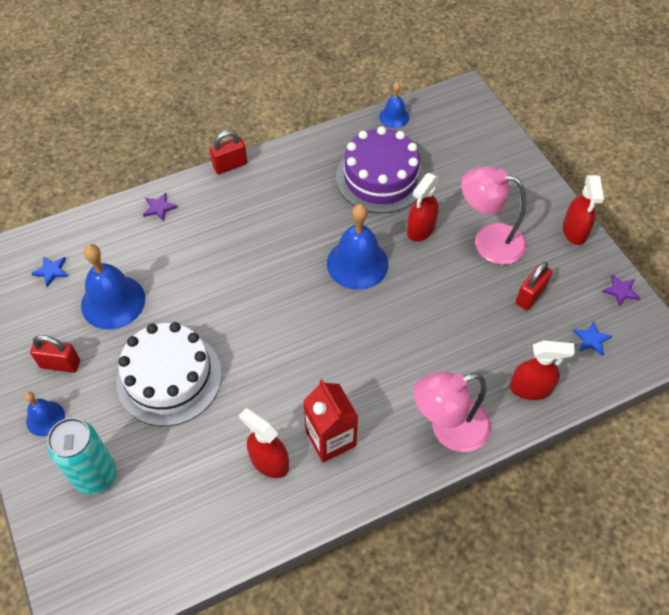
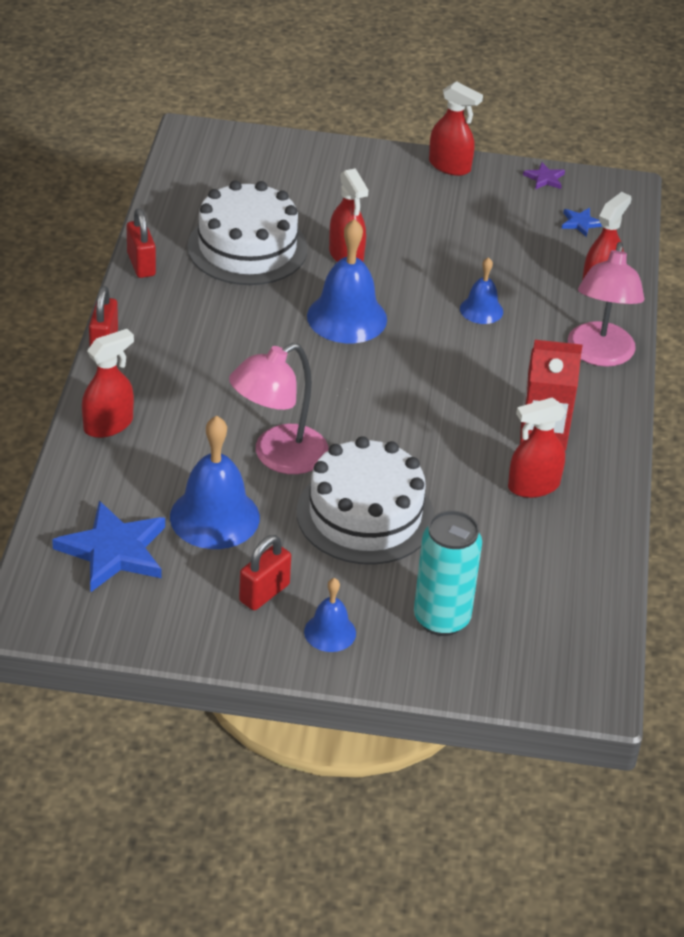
camera: 60 degrees left, 15 degrees down
(51, 271) = (113, 551): blue star -> blue star, size x2.17
(159, 208) = (108, 425): purple star -> red spray bottle
(380, 178) = (247, 248): purple cake -> white cake
(394, 117) = (169, 196): blue bell -> blue bell (481, 310)
(488, 241) = (407, 221): pink lamp -> pink lamp (278, 456)
(530, 296) = (498, 231): red padlock -> red padlock (141, 264)

